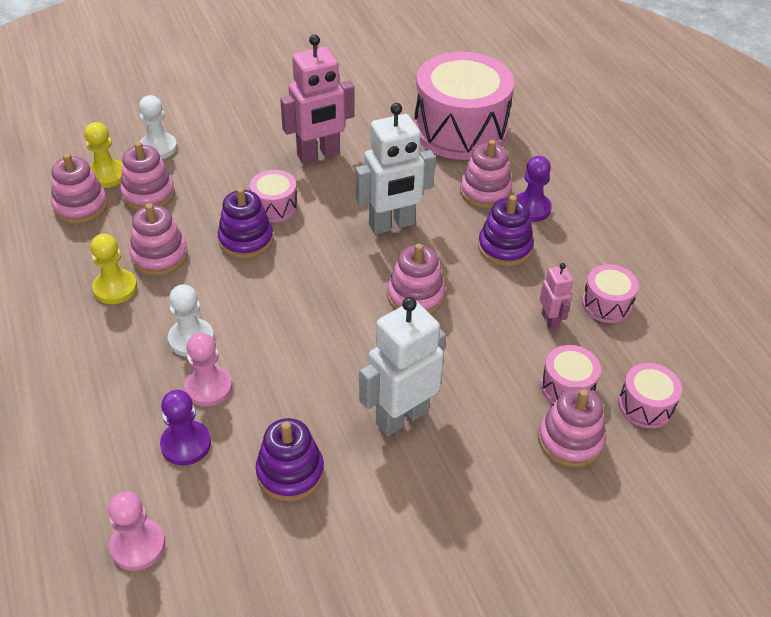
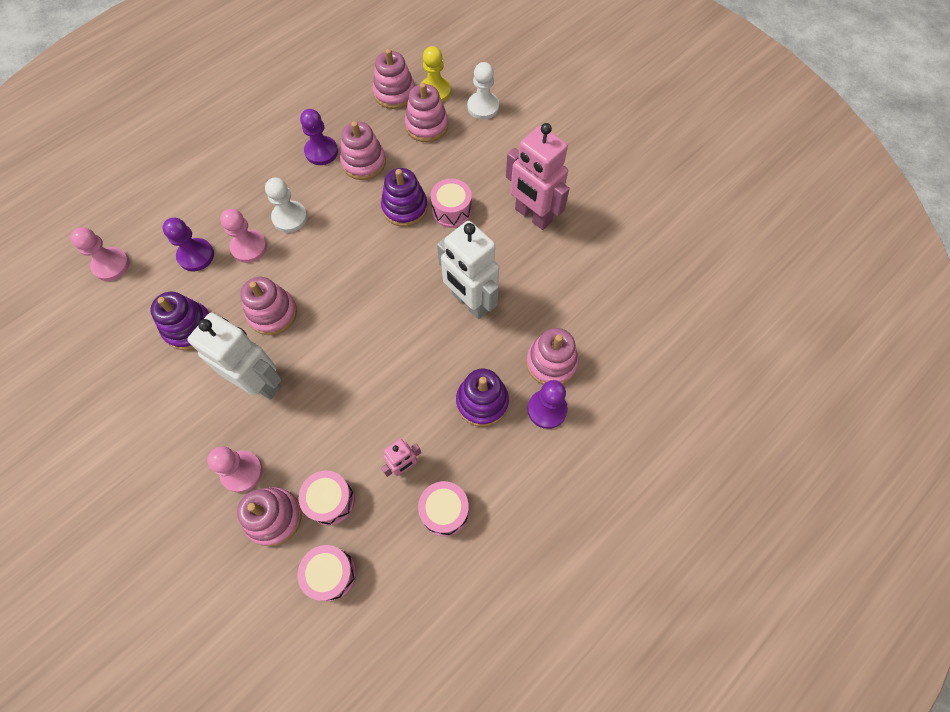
camera: 70 degrees right, 20 degrees up
(115, 288) = (321, 152): yellow pawn -> purple pawn
(415, 296) = (391, 349): pink stacking toy -> pink stacking toy (272, 313)
(460, 130) = (631, 313): pink drum -> none
(506, 458) = (242, 472): none -> pink pawn

